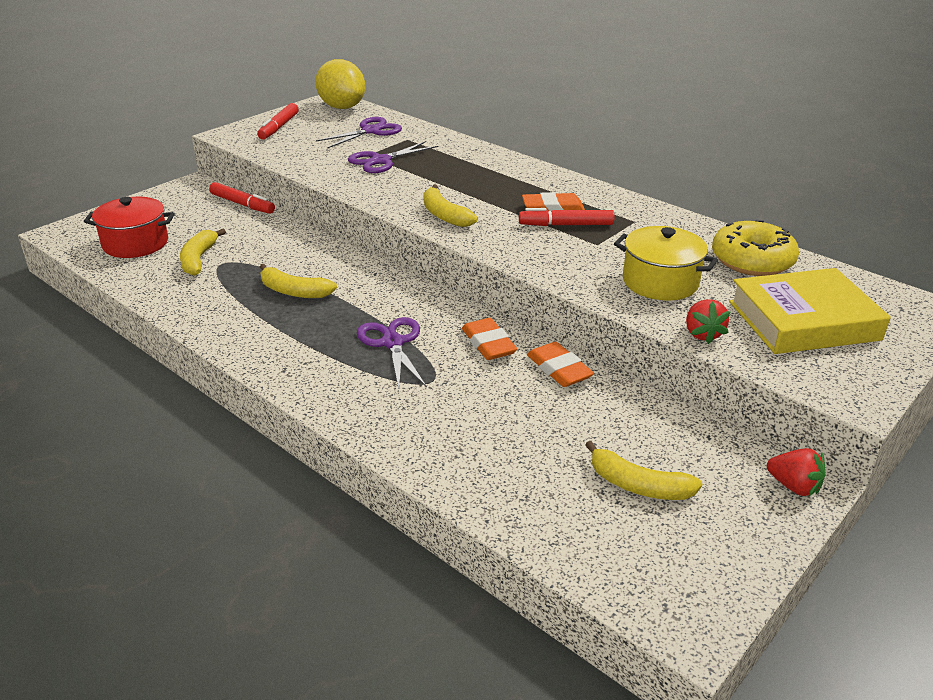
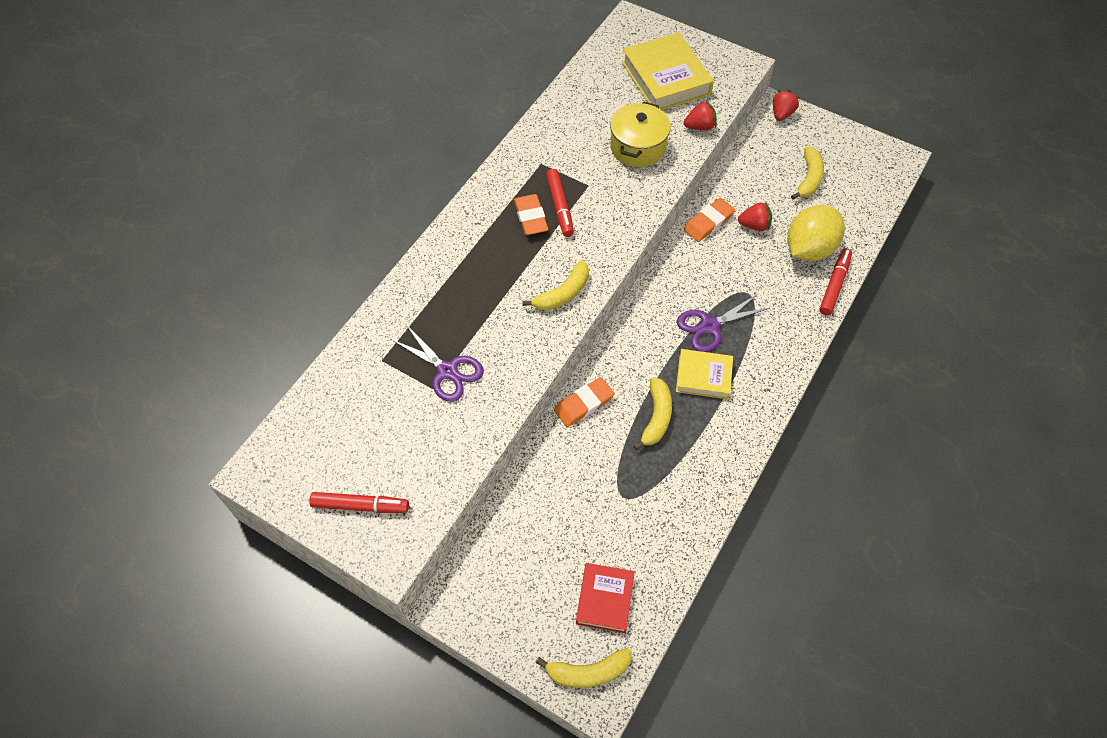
camera: 100 degrees left, 25 degrees up
(135, 243) = (605, 599): red pot -> red book
(198, 259) = (621, 521): yellow banana -> yellow banana (588, 672)
(242, 204) = (492, 526): red marker -> red marker (834, 285)
(326, 327) = (703, 377): none -> yellow book
(342, 107) = (282, 453): yellow lemon -> yellow lemon (809, 249)
(371, 131) = (361, 401): purple scissors -> none
(488, 343) = (691, 266): orange eraser -> orange eraser (583, 404)
(547, 408) = (754, 225): none -> red strawberry
(752, 261) = (590, 97): yellow donut -> none

